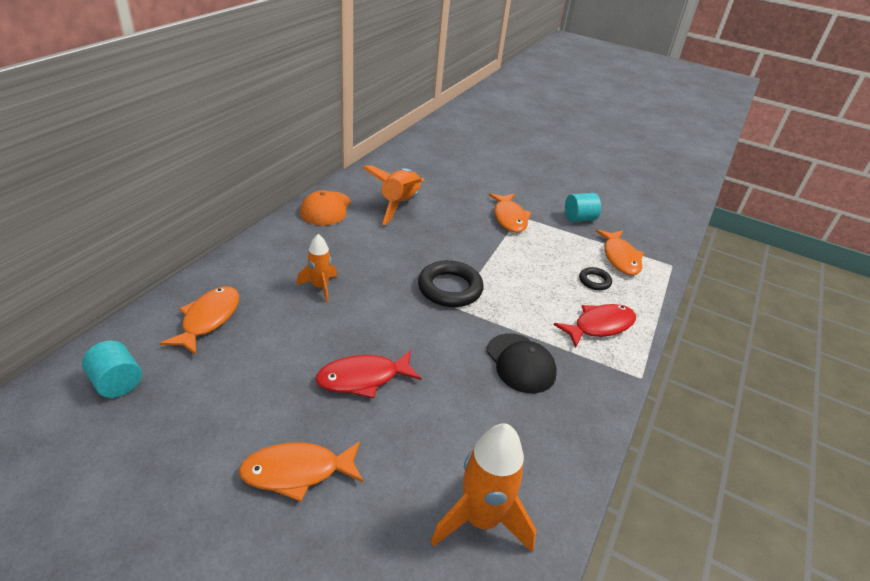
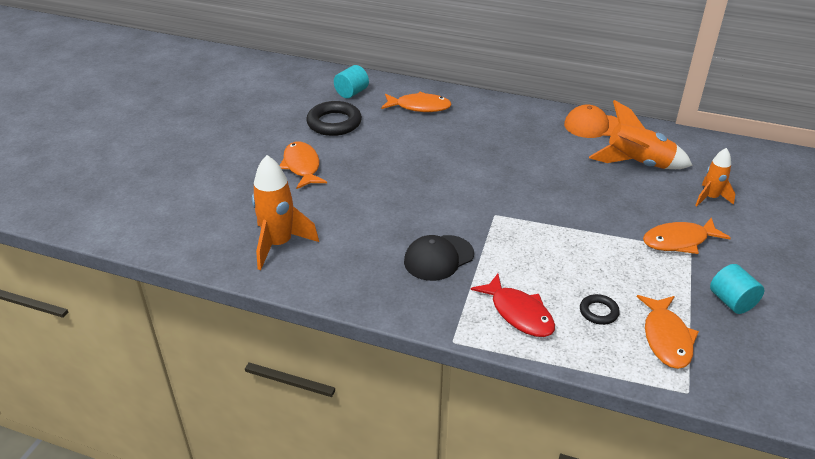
camera: 85 degrees right, 0 degrees up
(320, 287) = (480, 143): orange rocket -> orange rocket (710, 198)
(363, 378) = (388, 178): red fish -> none
(450, 288) = (520, 209): black ring -> black ring (334, 123)
(620, 258) = (666, 338): orange fish -> orange fish turned 75 degrees counterclockwise

